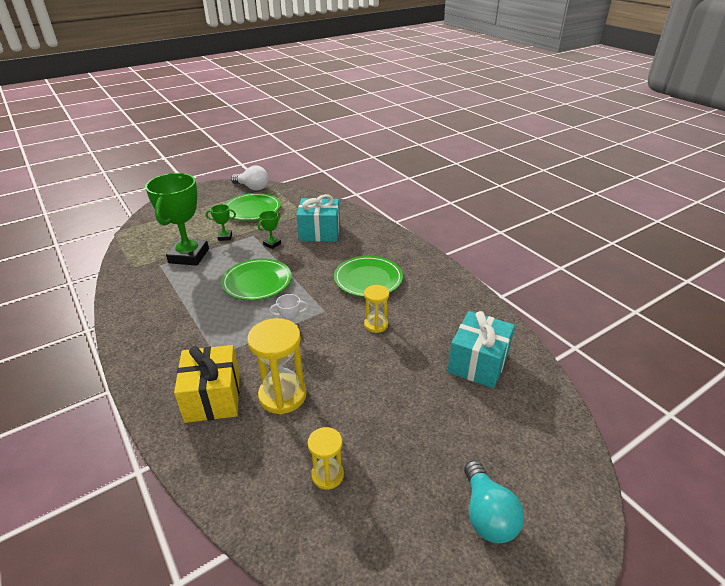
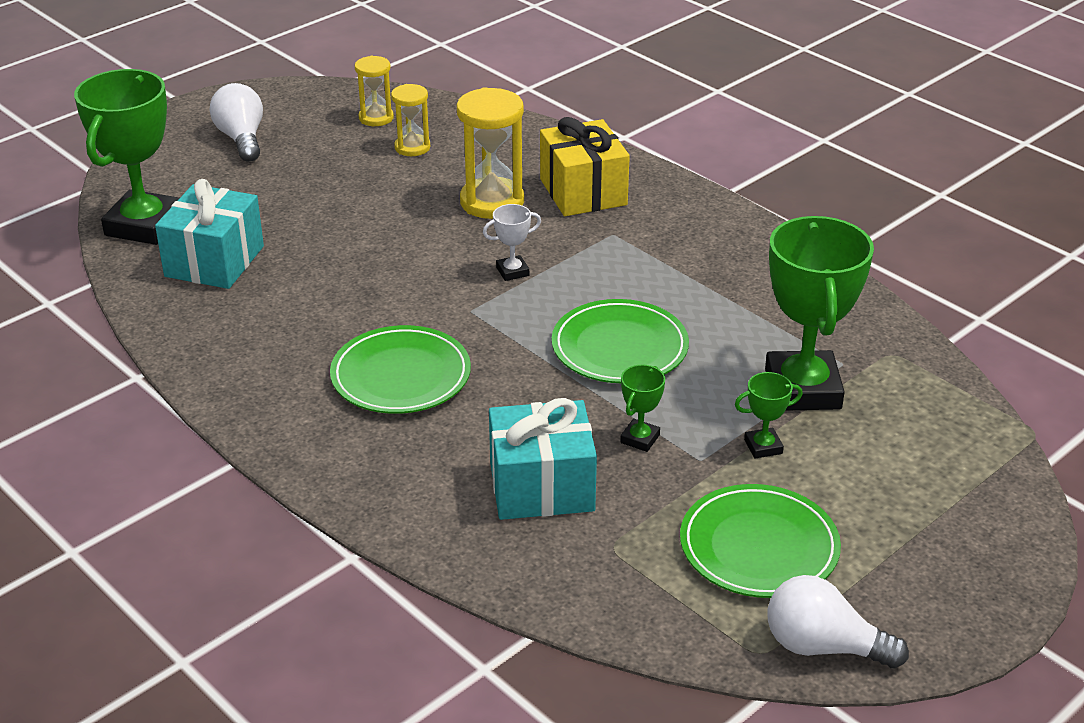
camera: 170 degrees right, 0 degrees up
(376, 325) = (375, 297): yellow hourglass -> yellow hourglass (376, 118)
(487, 514) = (241, 139): turquoise light bulb -> white light bulb
(539, 404) = (144, 225): none -> green trophy

